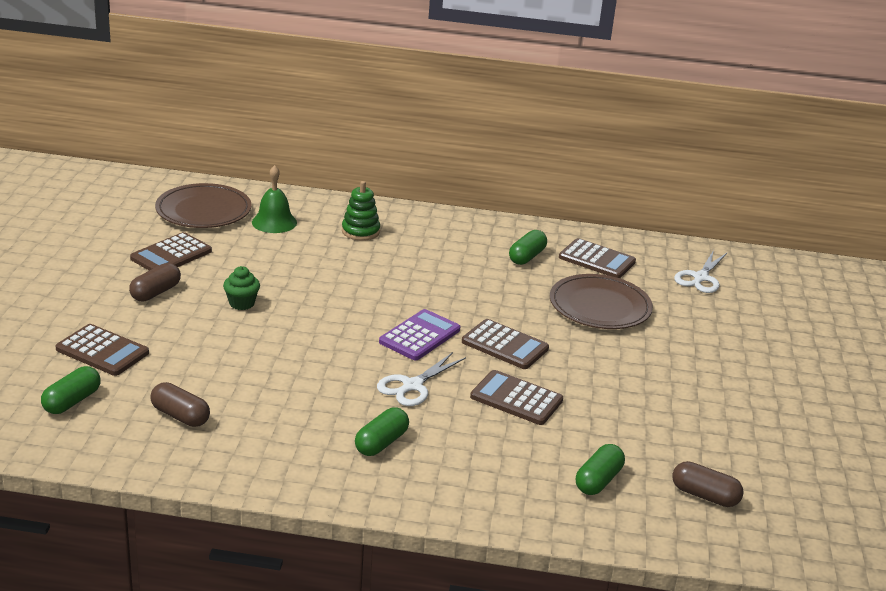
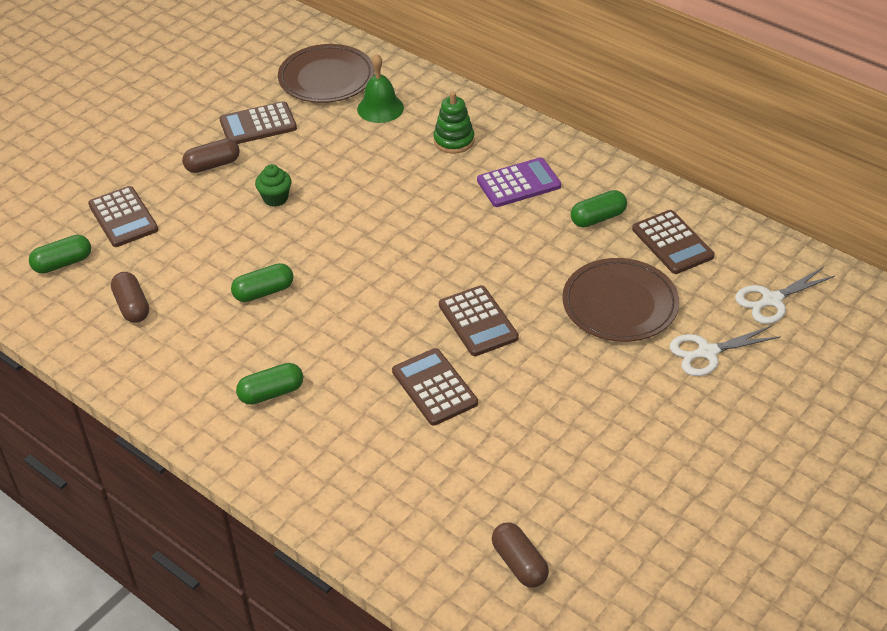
camera: 35 degrees right, 15 degrees up
(412, 386) = (350, 340): white scissors -> white scissors (707, 352)
(420, 336) = (405, 285): purple calculator -> purple calculator (519, 183)
(598, 480) = (430, 506): green capsule -> green capsule (263, 292)

